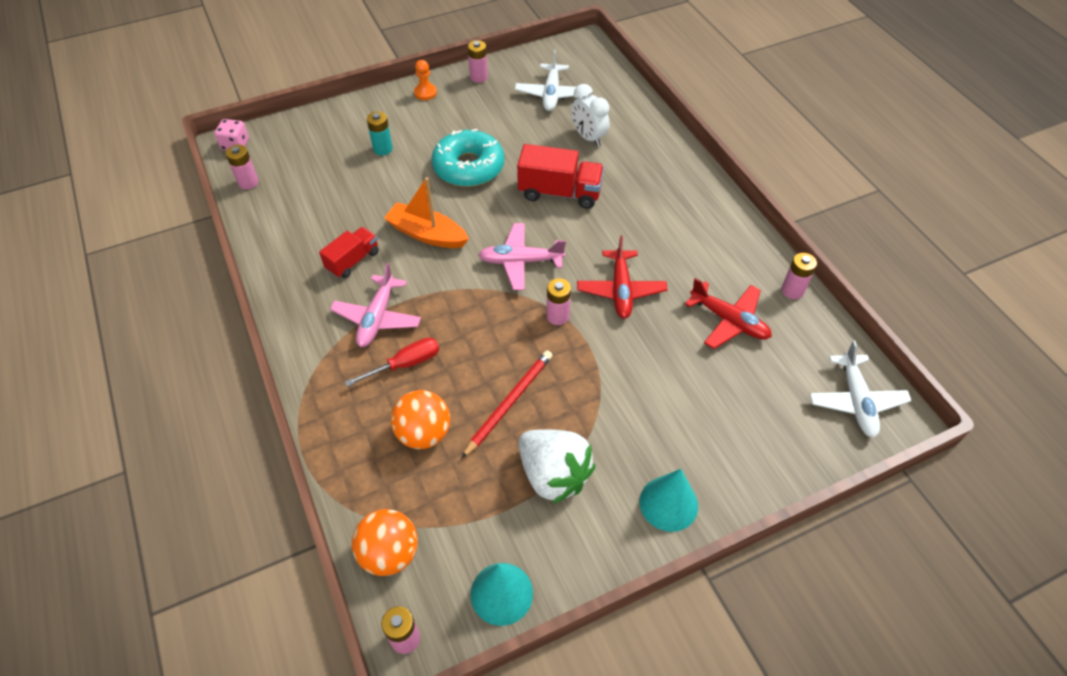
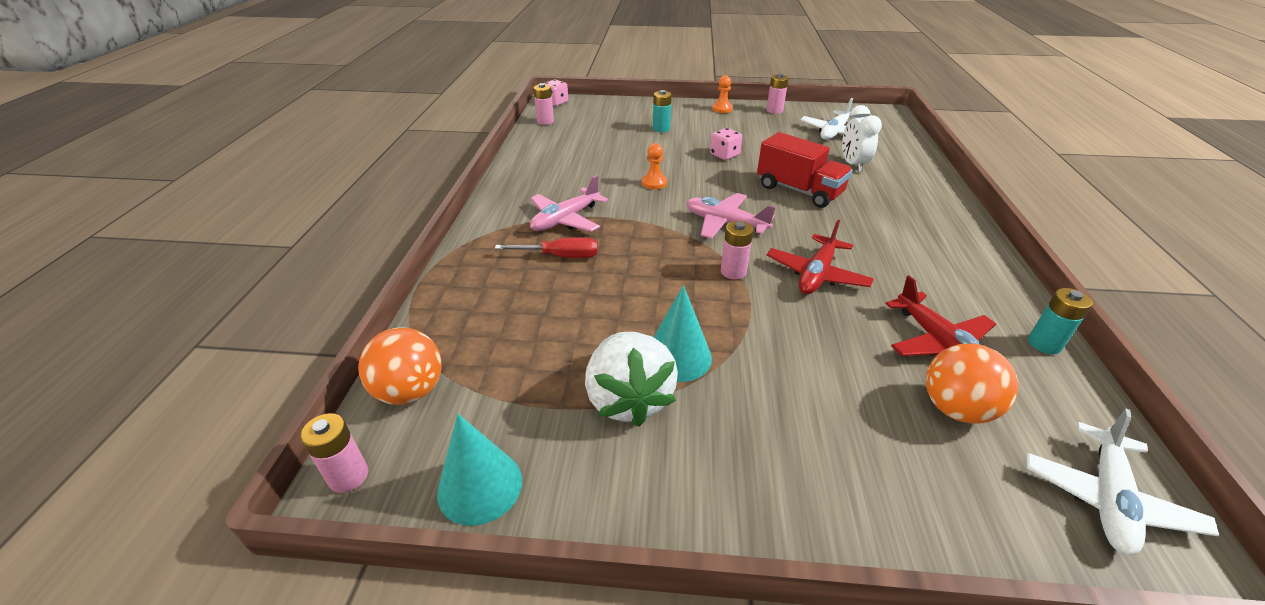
camera: 30 degrees right, 15 degrees down
(353, 261) = (579, 181): red truck -> none
(424, 433) = (530, 310): orange ball -> orange ball (955, 408)
(427, 234) = (654, 183): orange boat -> orange pawn
(468, 167) = (724, 155): turquoise donut -> pink dice
(509, 403) = (631, 319): red pencil -> none
(668, 503) = (748, 492): turquoise cone -> turquoise cone (678, 356)
(792, 290) = (1044, 344): pink battery -> turquoise battery

